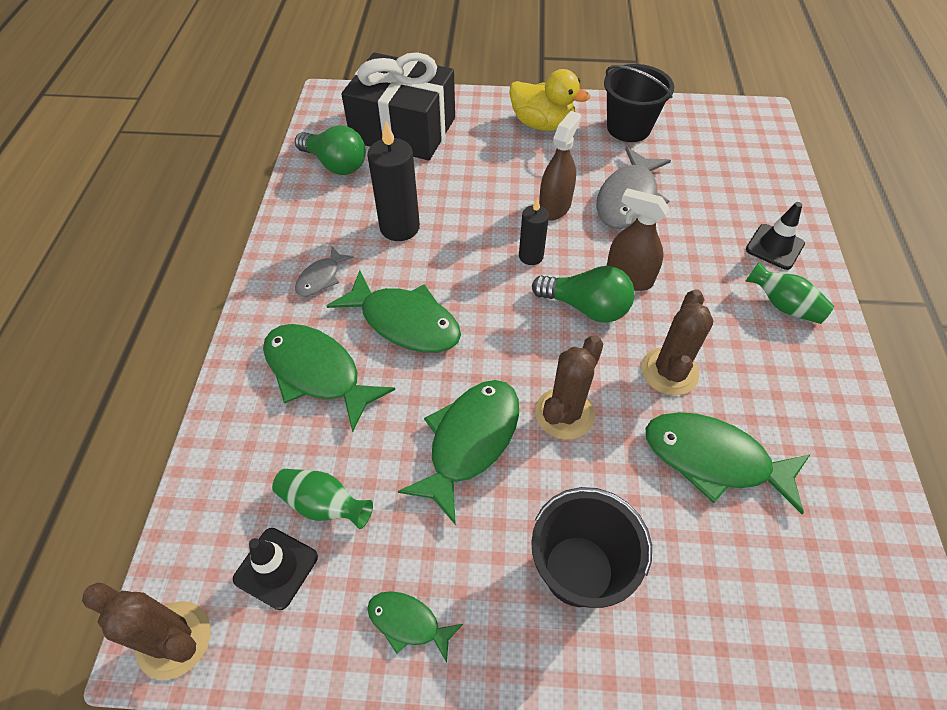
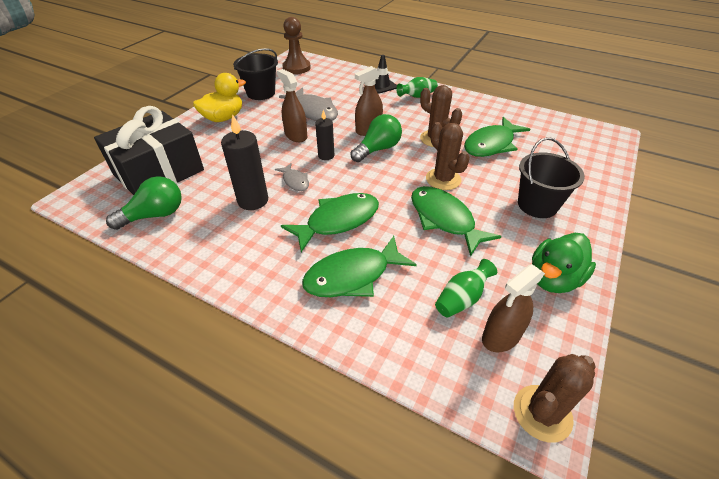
camera: 65 degrees left, 10 degrees down
(276, 568) = (501, 336): black traffic cone -> brown spray bottle
(321, 278) = (265, 252): grey fish -> grey fish (295, 181)
(408, 623) = (553, 279): green fish -> green duck
(732, 130) = (296, 68): none -> brown pawn

